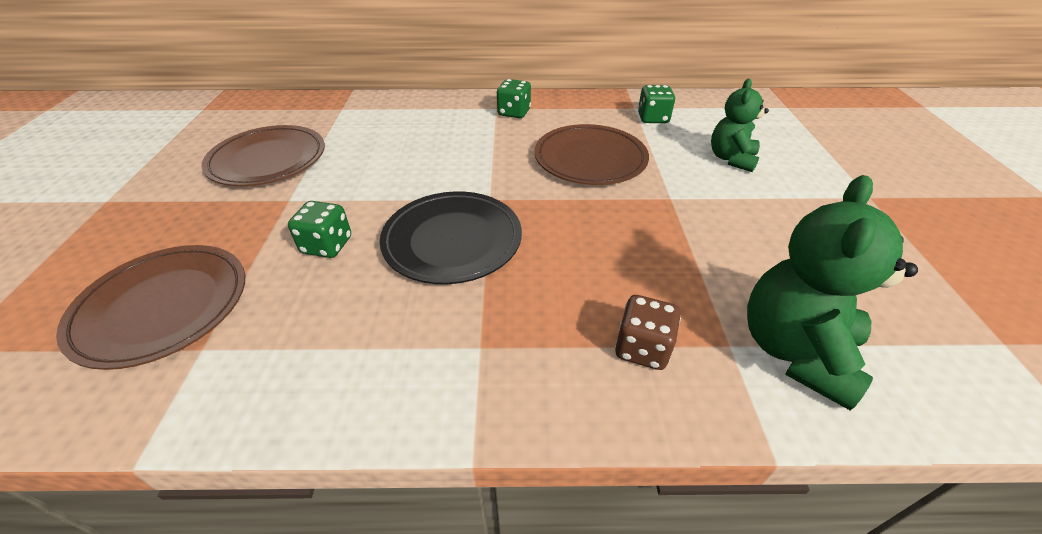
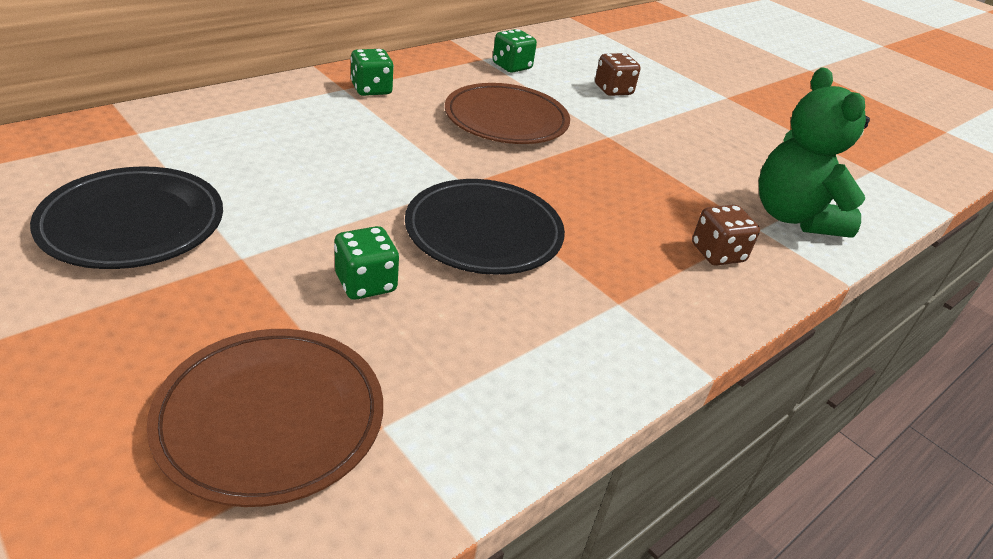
camera: 45 degrees left, 5 degrees down
(268, 160) = (133, 223): brown plate -> black plate
(731, 159) = (613, 90): green teddy bear -> brown dice

